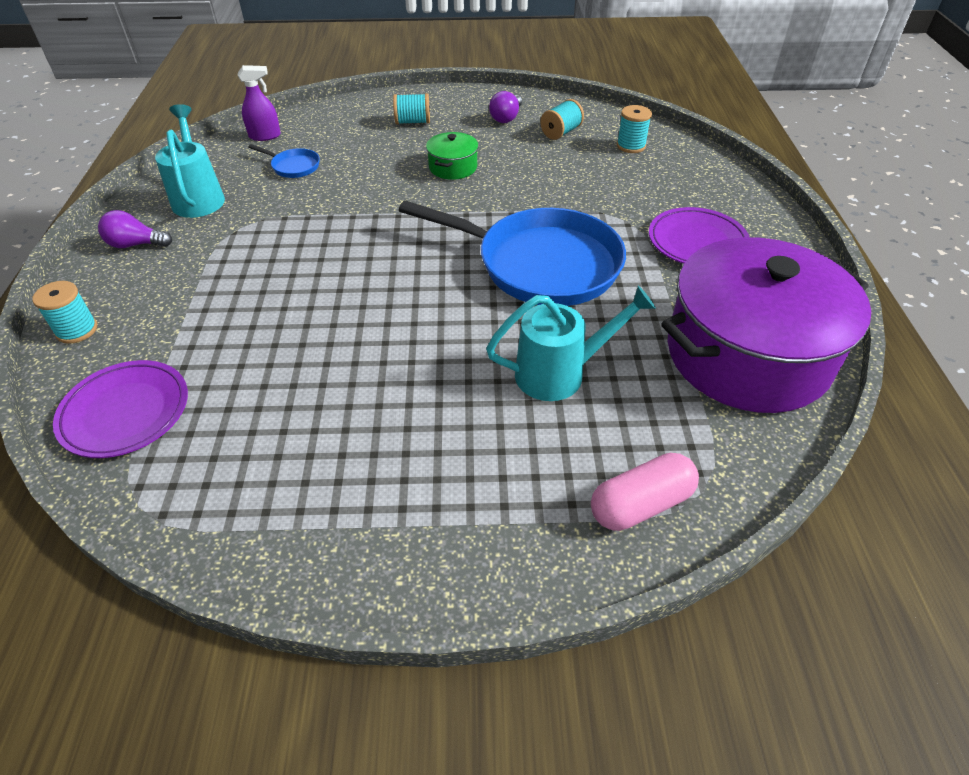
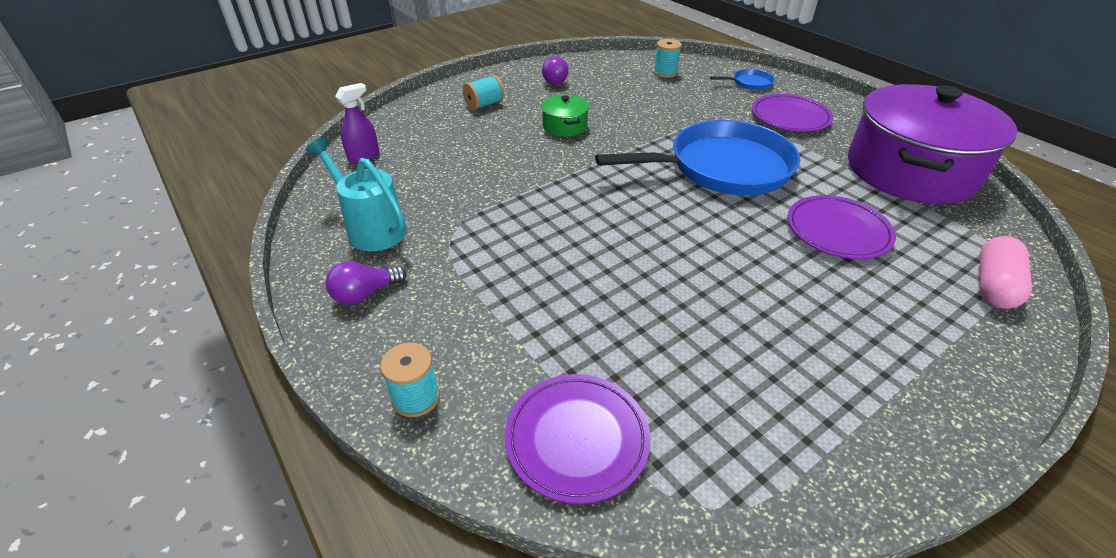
camera: 35 degrees left, 5 degrees down
(293, 166) = (429, 171): blue pan -> blue pan (749, 83)
(560, 373) = (837, 231): turquoise watering can -> purple plate
(561, 132) = (607, 78): turquoise spool -> none

